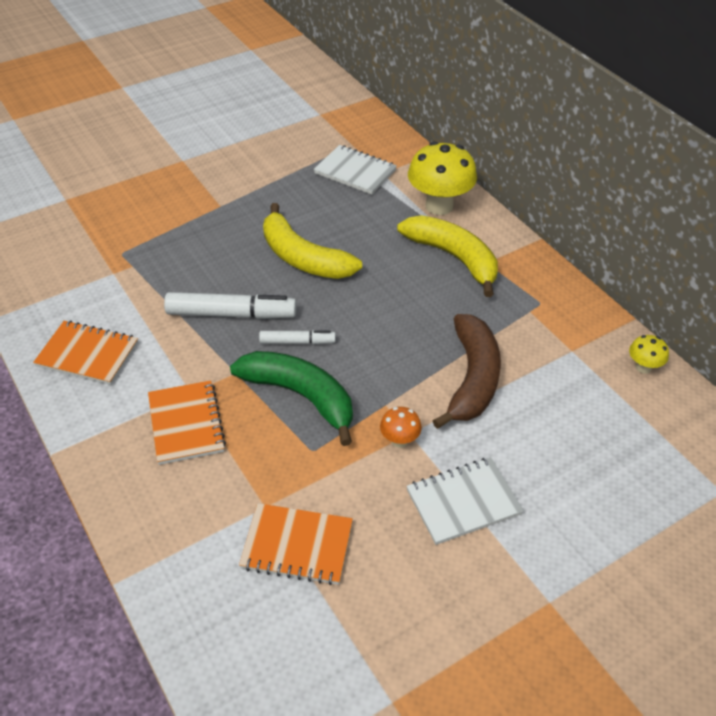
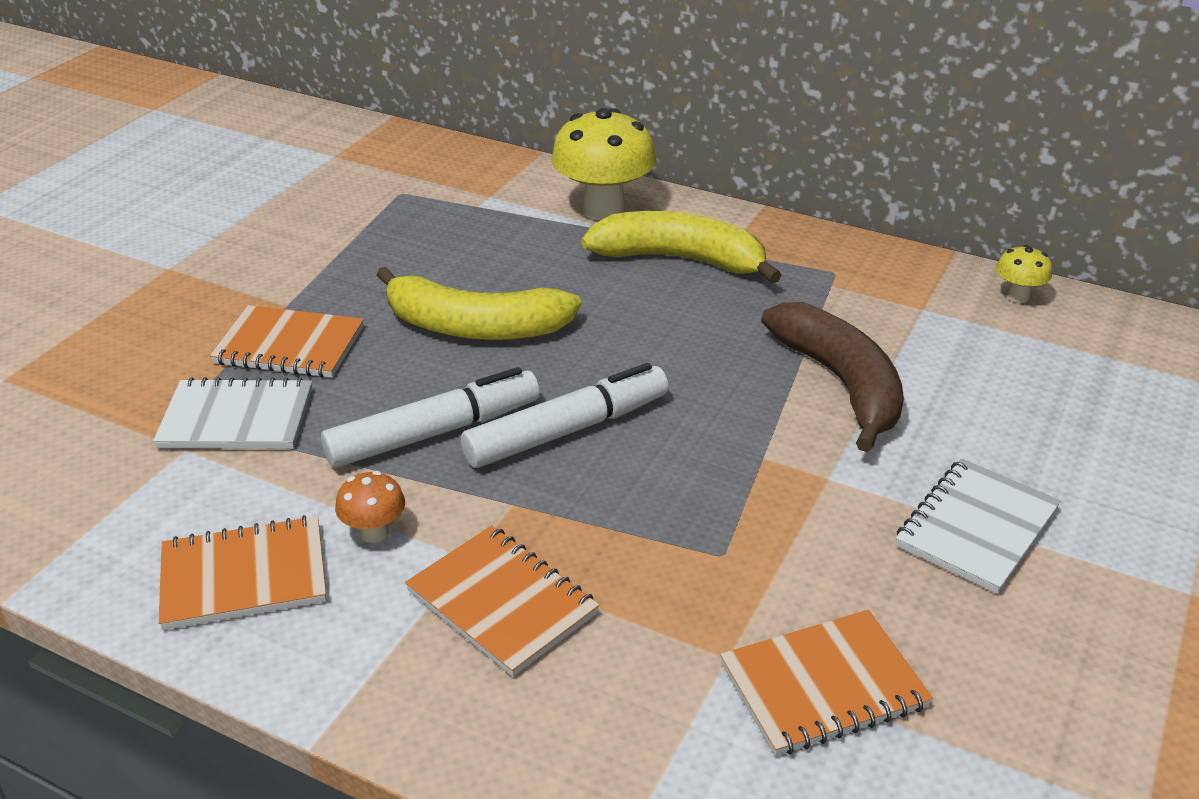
camera: 30 degrees left, 10 degrees down
(203, 232) = (289, 346): none -> orange notebook
(297, 342) = (567, 430): white marker -> white marker, size x1.76
(301, 396) = (639, 495): green banana -> none
(355, 172) = (451, 206): white notebook -> white notebook (237, 418)
(399, 440) = (825, 492): orange mushroom -> orange mushroom (374, 532)

